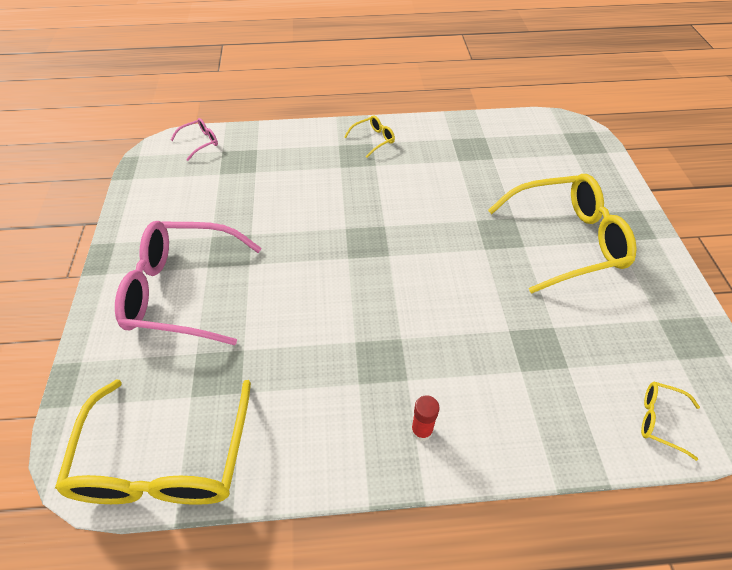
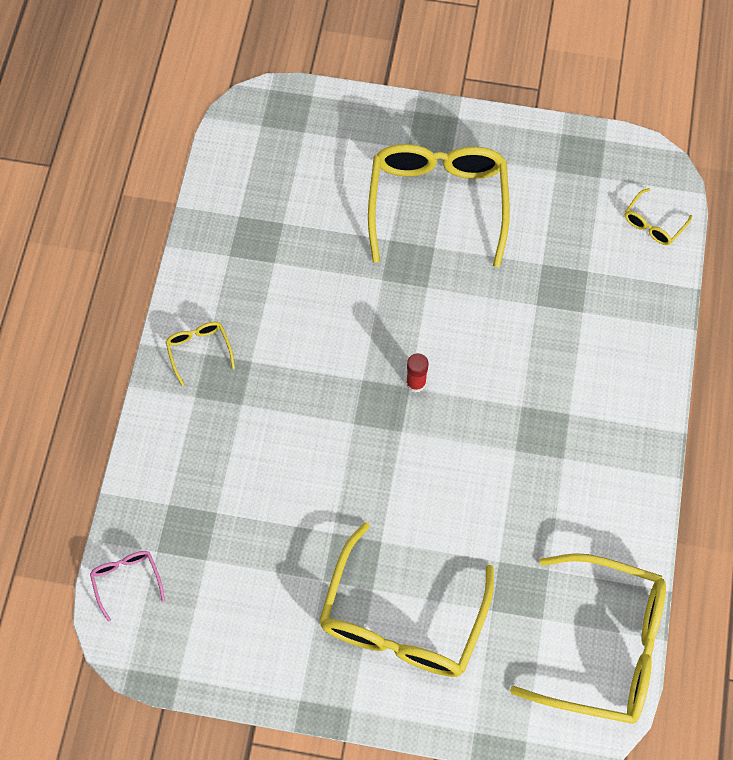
camera: 75 degrees left, 15 degrees up
(182, 291) = (402, 620): pink glasses -> yellow glasses
(421, 430) = (622, 416): red glue stick -> red glue stick (416, 383)

